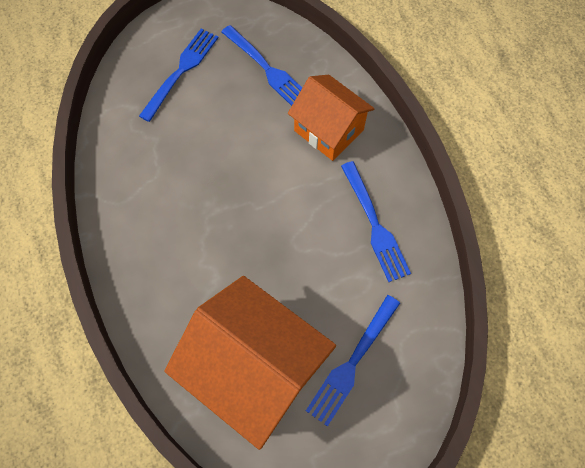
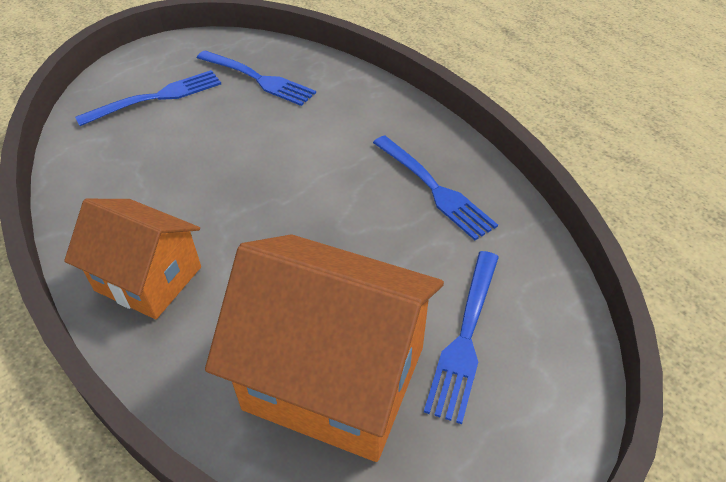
camera: 15 degrees left, 20 degrees down
(181, 71) = (156, 98): blue fork -> blue fork turned 45 degrees clockwise
(329, 130) = (347, 116): orange house -> orange house (148, 279)

